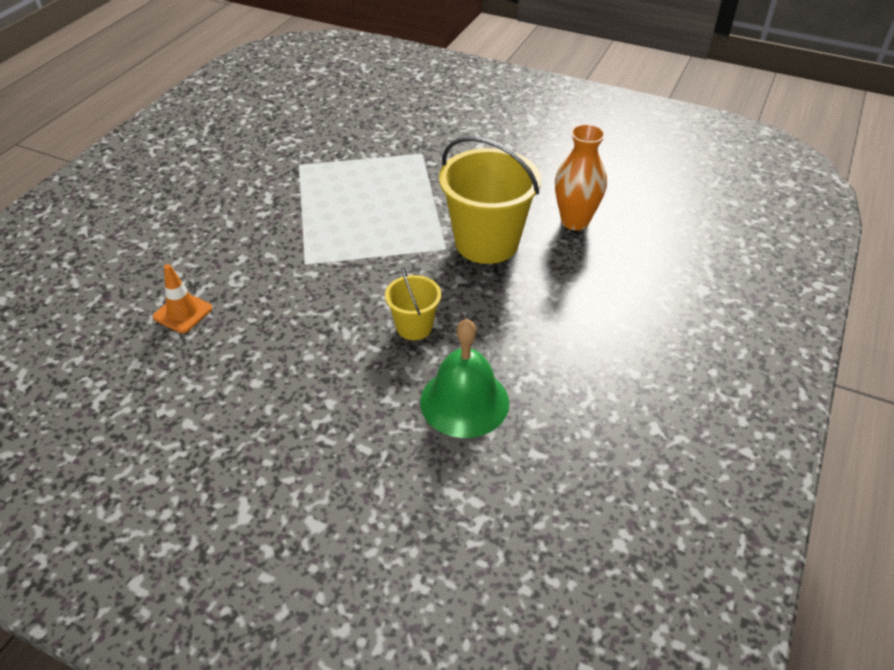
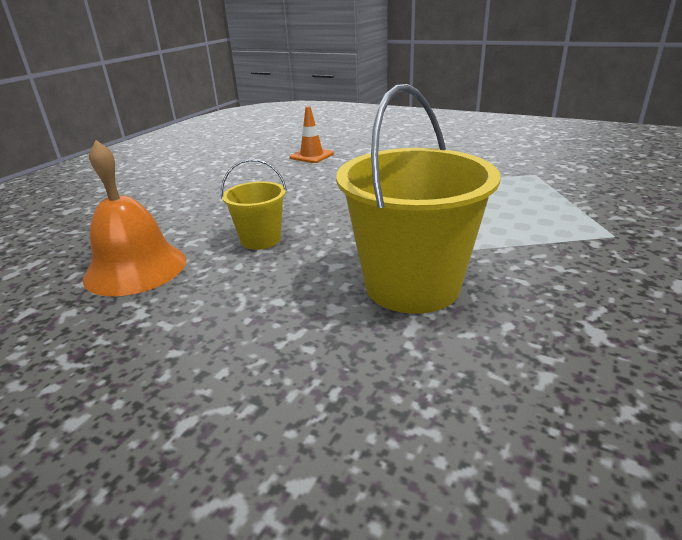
camera: 95 degrees right, 15 degrees down
(464, 402) = (135, 268): green bell -> orange bell
(575, 221) = (492, 385): orange vase -> none

